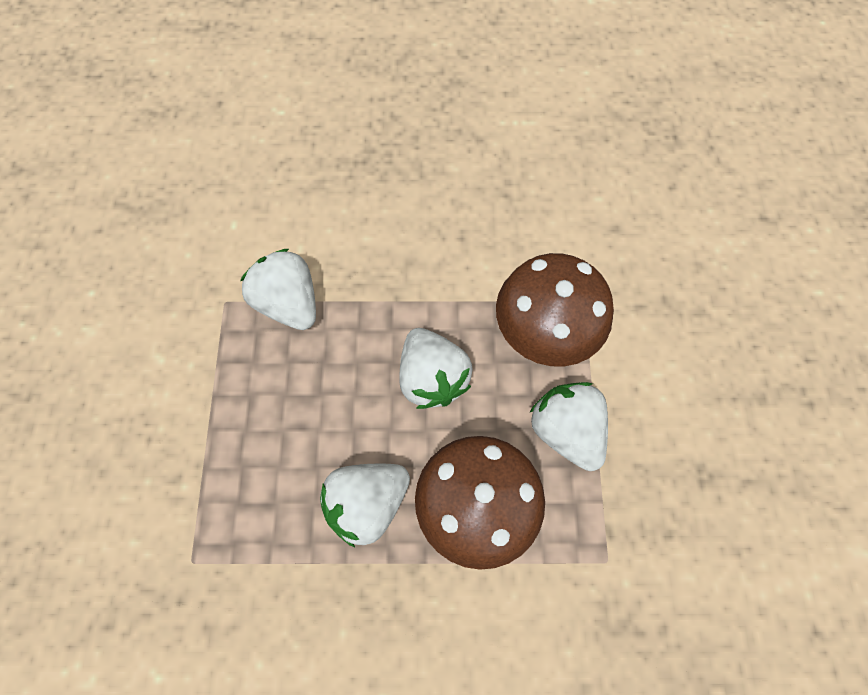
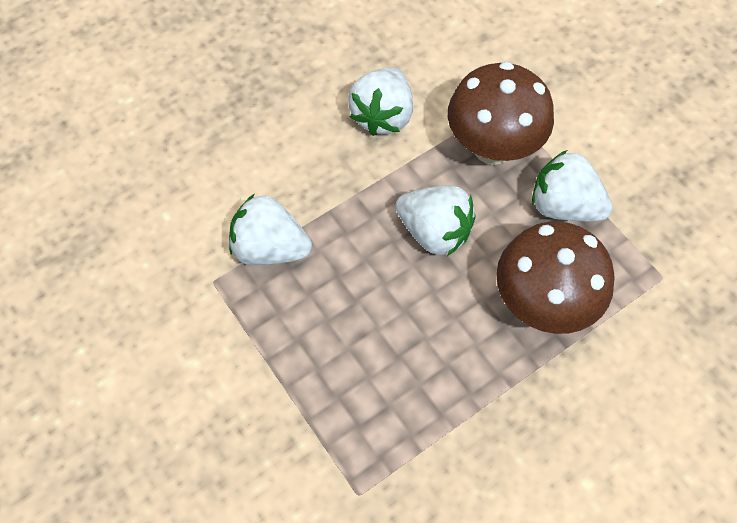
camera: 35 degrees left, 5 degrees down
(367, 503) = (460, 355): white strawberry -> white strawberry (382, 115)

